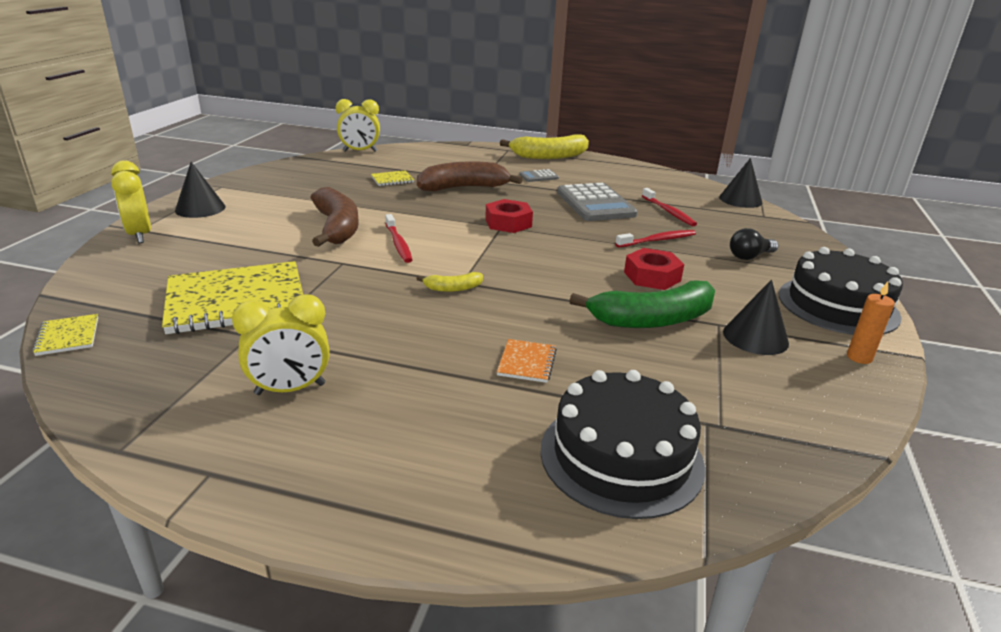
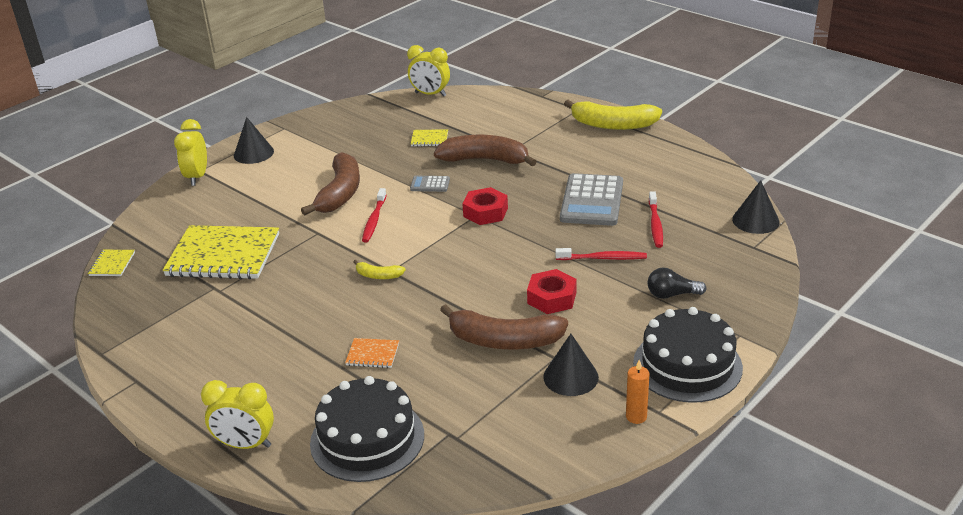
camera: 30 degrees right, 5 degrees up
(290, 389) = (210, 336): yellow clock -> yellow clock (246, 444)
(526, 362) = (372, 354): orange notebook -> orange notebook turned 60 degrees clockwise
(538, 176) = (572, 154): grey calculator -> grey calculator (430, 184)
(652, 320) = (504, 340): green banana -> brown banana

